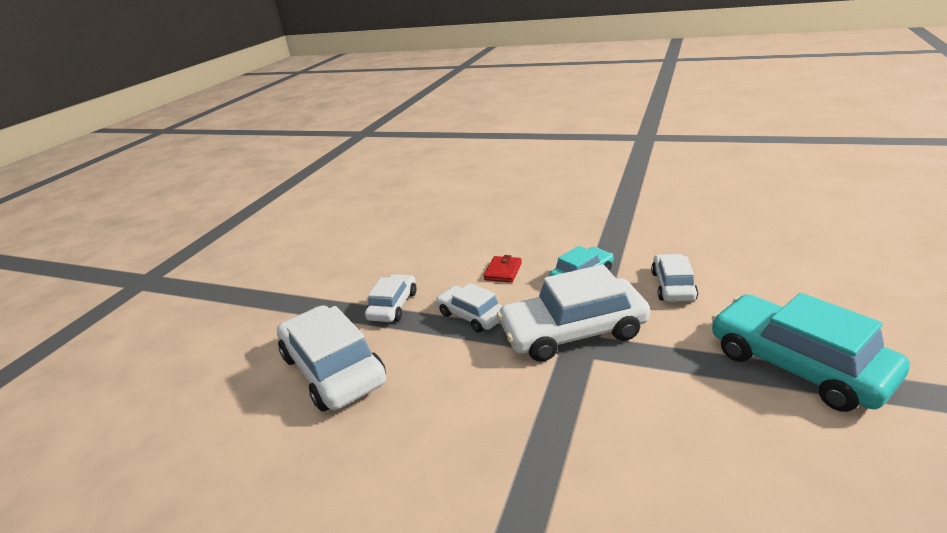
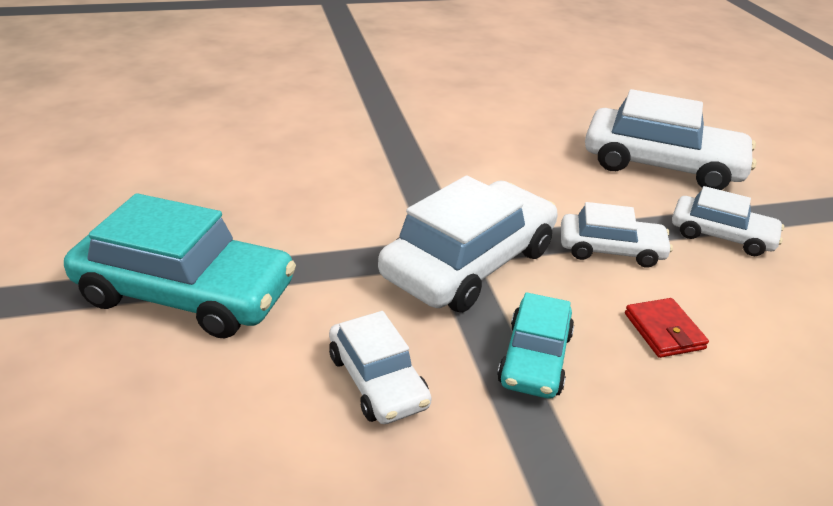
camera: 140 degrees right, 5 degrees up
(393, 305) = (722, 235): white car -> white car turned 45 degrees counterclockwise

